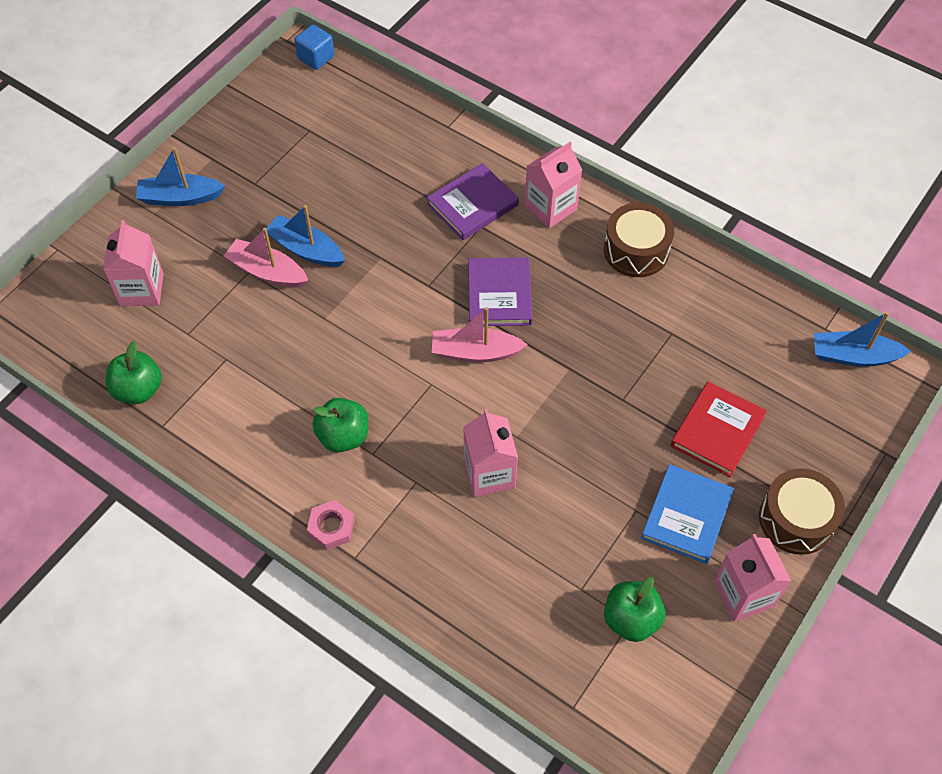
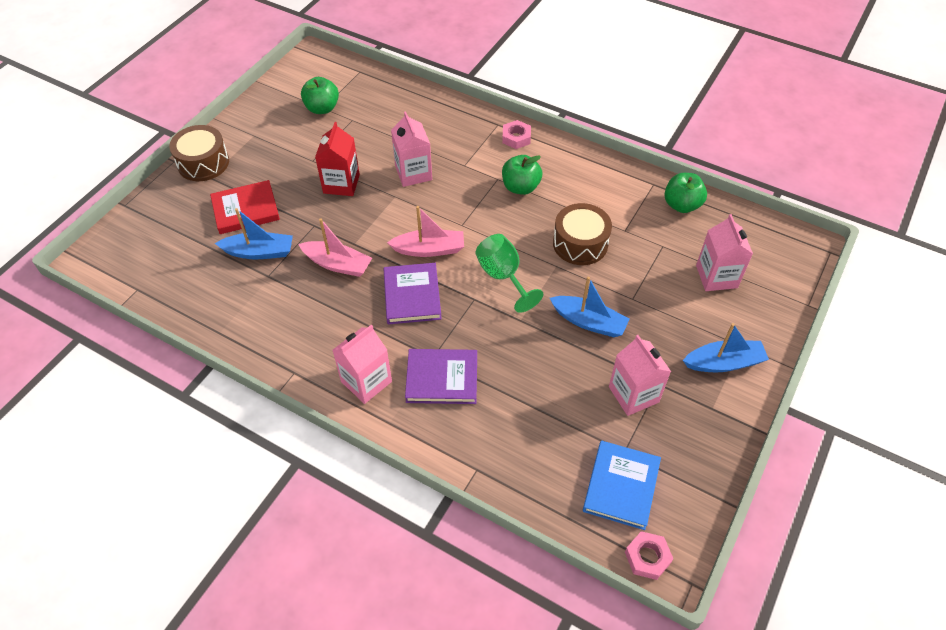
camera: 175 degrees right, 5 degrees down
(267, 272) = (616, 299): pink boat -> pink boat (338, 264)
(316, 57) = (647, 557): blue cube -> pink nut
(390, 309) = (503, 276): none -> green goblet
(473, 205) = (442, 378): purple book -> purple book turned 45 degrees clockwise
(591, 463) = (341, 184): none -> red carton
(636, 250) = (288, 345): brown drum -> brown drum (580, 243)
(686, 516) = (278, 160): blue book -> blue book (621, 486)
(717, 431) = (246, 210): red book -> red book turned 45 degrees clockwise
(743, 594) = (249, 124): pink carton -> pink carton (633, 394)
(853, 356) = (122, 269): blue boat -> blue boat (259, 252)

